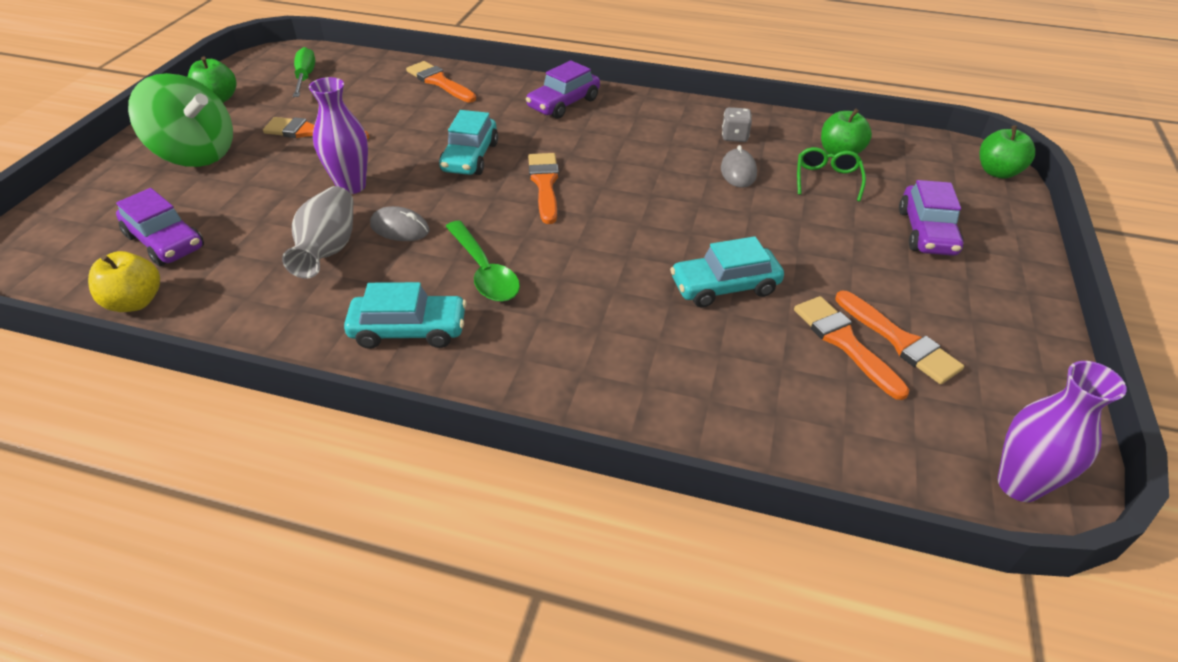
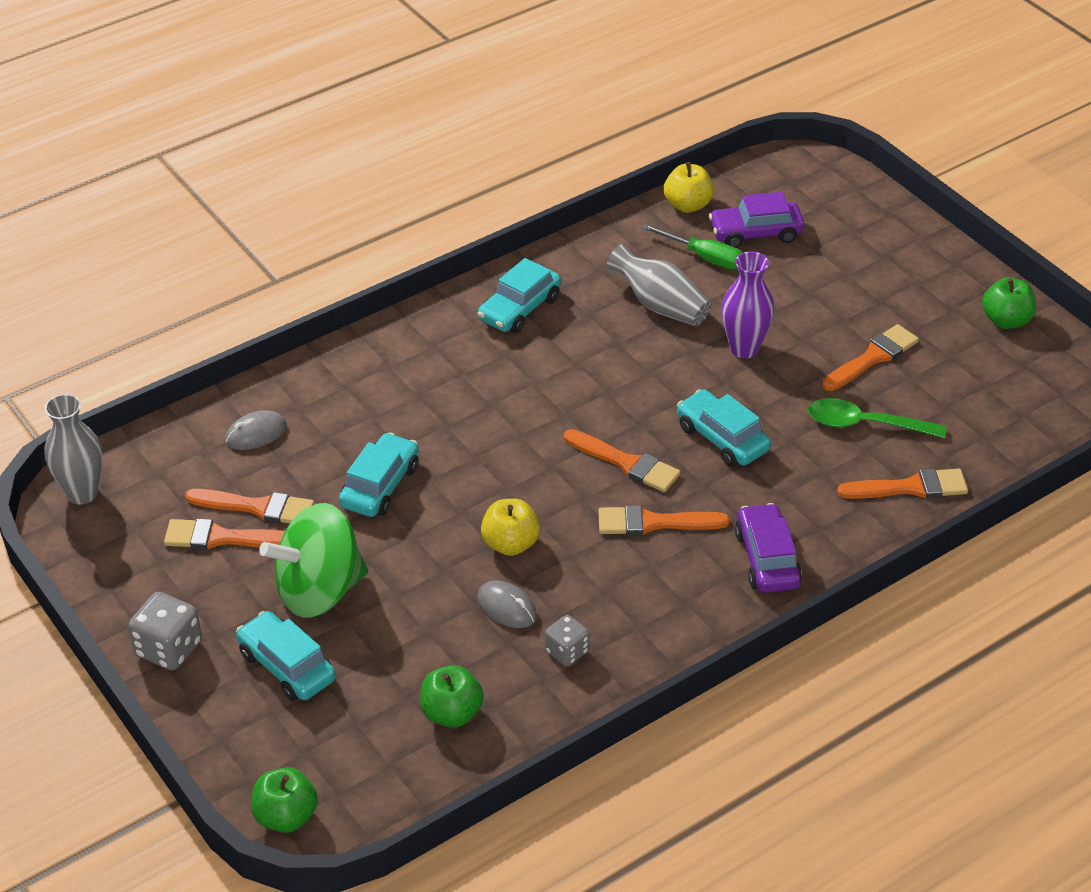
camera: 130 degrees right, 0 degrees up
(196, 154) = (893, 280): green spinning top -> green spinning top (319, 591)
(305, 77) = (1011, 393): green screwdriver -> green screwdriver (704, 257)
(400, 228) = (649, 351): grey mouse -> grey mouse (256, 434)
(484, 271) = (543, 370): green spoon -> green spoon (865, 424)
(587, 150) = (654, 523): none -> orange brush
(687, 196) = (510, 544): none -> yellow apple
(827, 179) = (425, 663): green glasses -> none
(926, 232) = (286, 666): purple car -> turquoise car
(1016, 296) = (168, 649): none -> grey dice
(1018, 484) = (82, 493): purple vase -> grey vase

